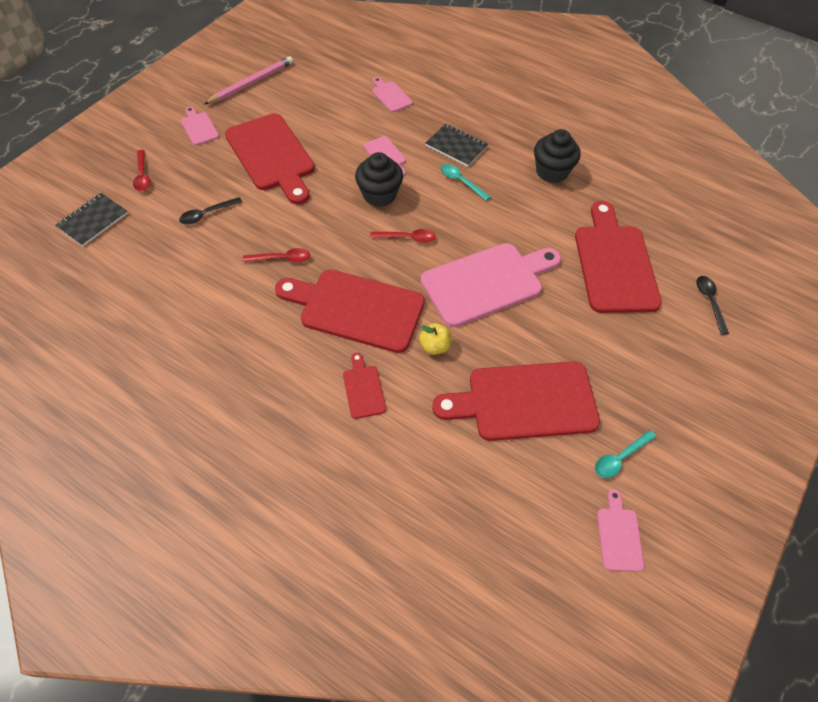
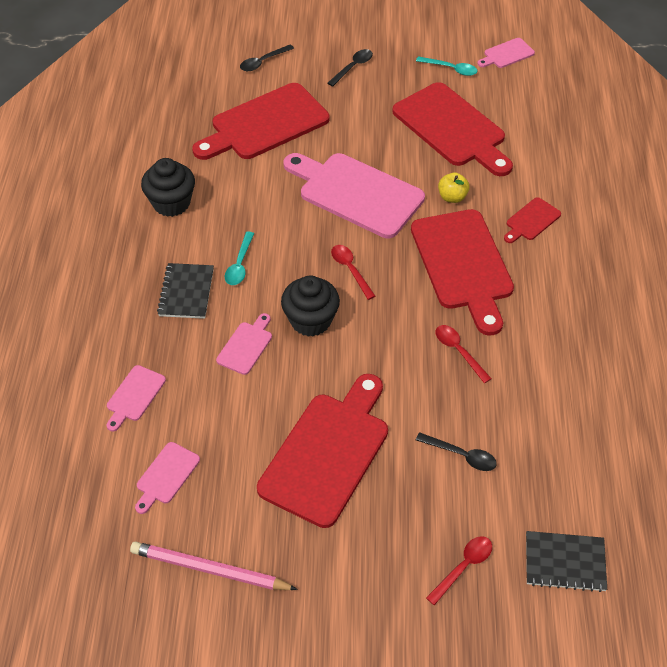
camera: 120 degrees left, 5 degrees down
(199, 127) = (339, 568): pink cutting board -> pink cutting board (166, 476)
(666, 370) = (353, 67): none -> black spoon

